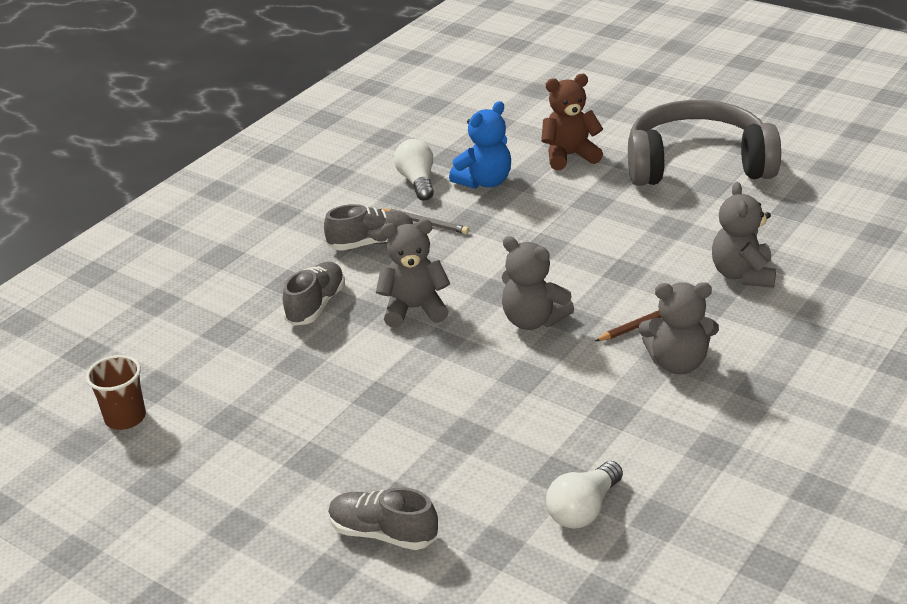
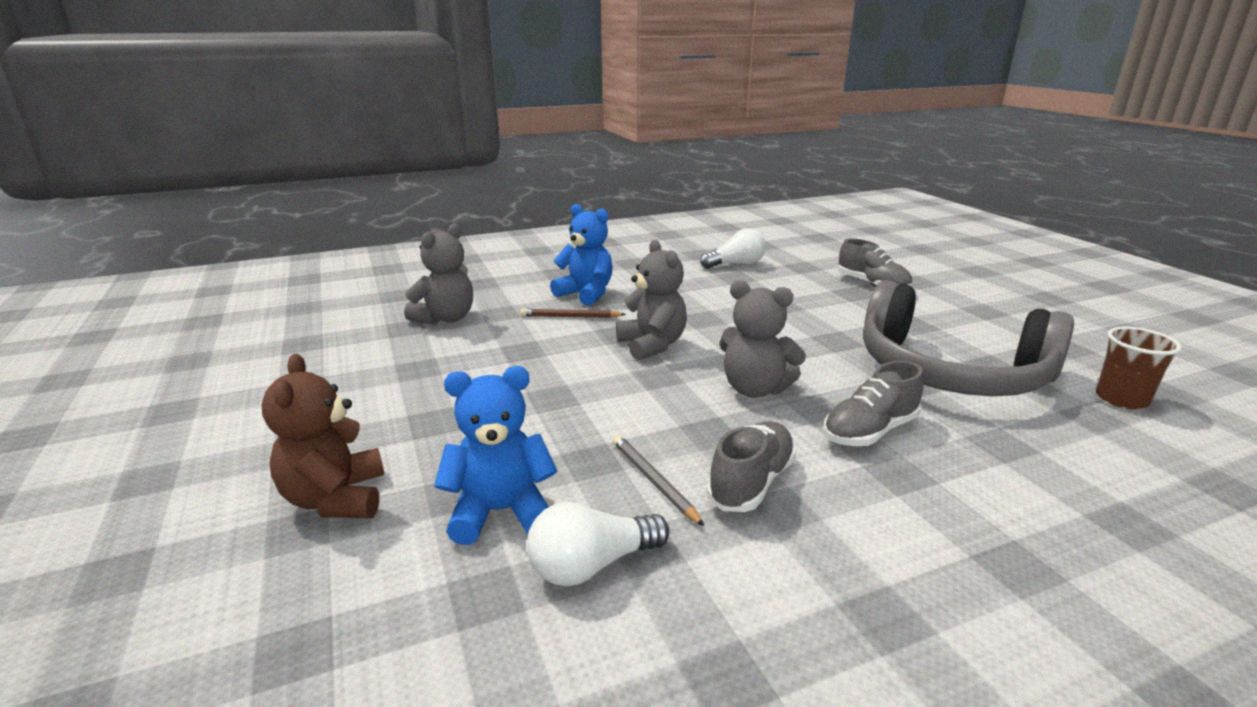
camera: 150 degrees left, 10 degrees down
(371, 243) = (751, 483): grey shoe -> grey shoe turned 105 degrees clockwise
(417, 181) = (592, 565): white light bulb -> white light bulb turned 45 degrees clockwise
(569, 156) = (336, 499): brown teddy bear -> brown teddy bear turned 60 degrees clockwise
(677, 363) = (586, 294): grey teddy bear -> blue teddy bear
(697, 164) = (255, 415): grey headphones -> grey headphones (950, 372)

